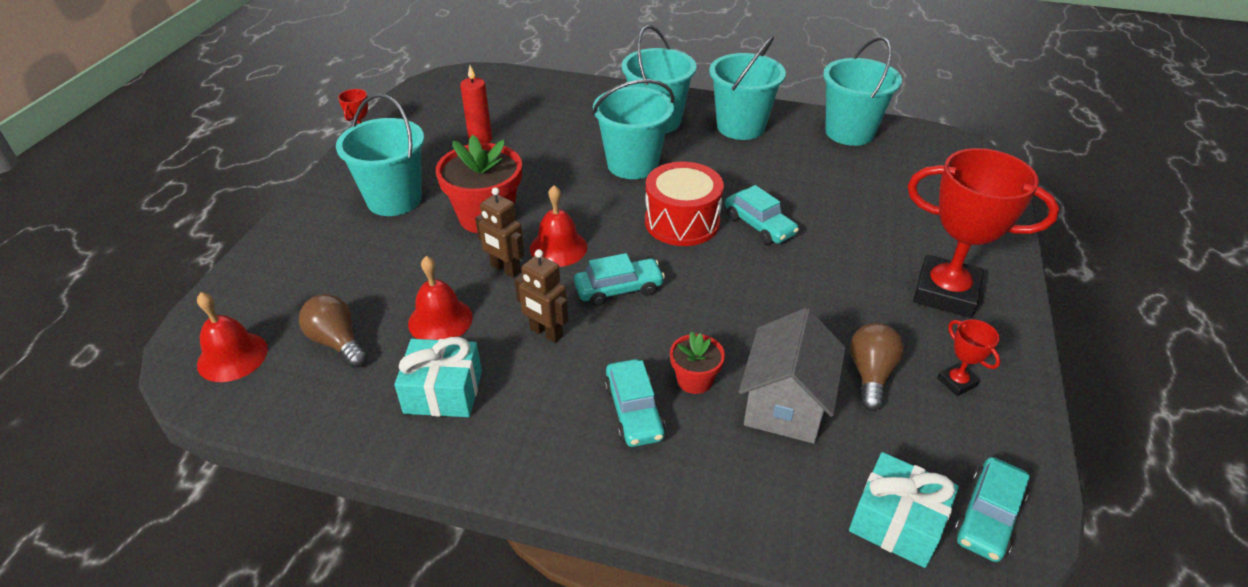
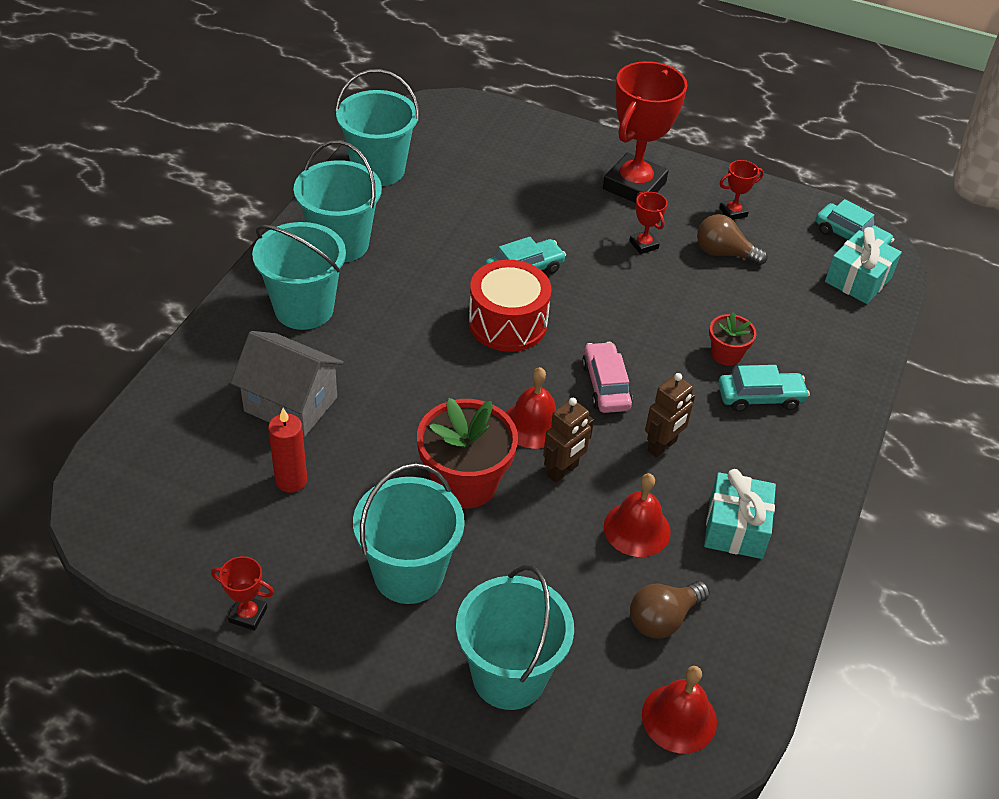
camera: 85 degrees left, 5 degrees up
(619, 289) = (606, 385): turquoise car -> pink car
(632, 164) = (391, 344): turquoise bucket -> turquoise bucket (509, 676)
(786, 404) = (753, 307): grey house -> grey house (291, 404)
(845, 305) = (644, 245): none -> red trophy

